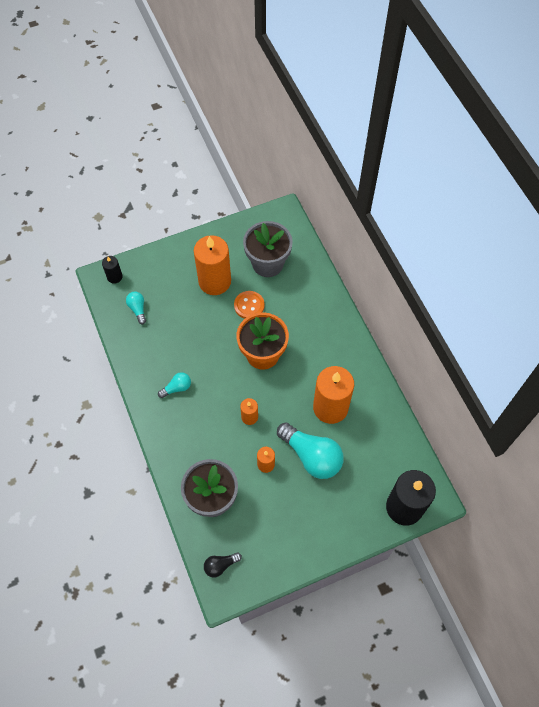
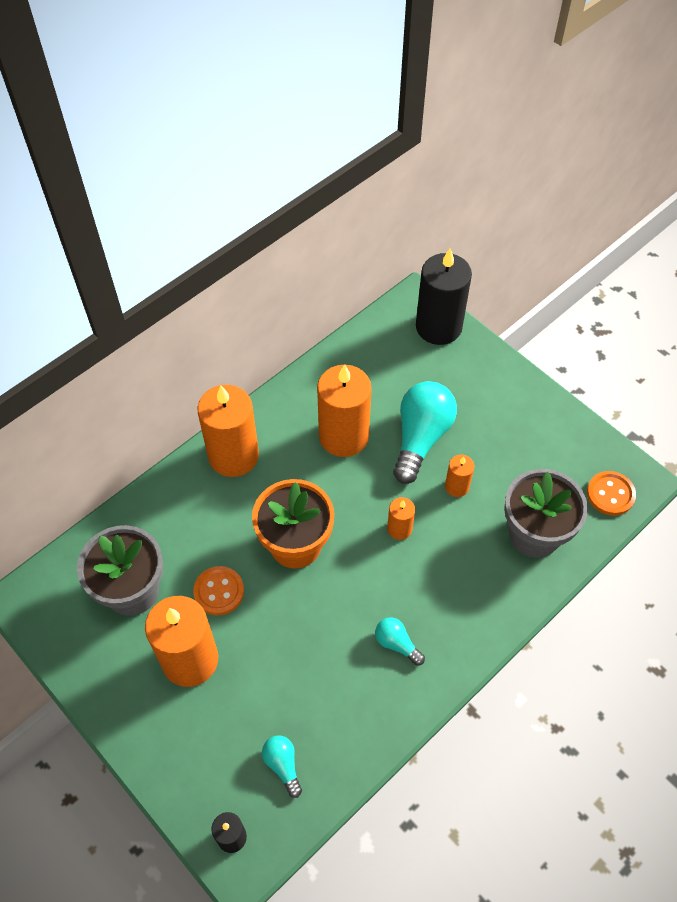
camera: 110 degrees left, 5 degrees down
(138, 309) = (283, 765): turquoise light bulb -> turquoise light bulb turned 105 degrees clockwise
(220, 565) = (610, 494): black light bulb -> orange button
(339, 338) = (233, 456): none -> orange candle

